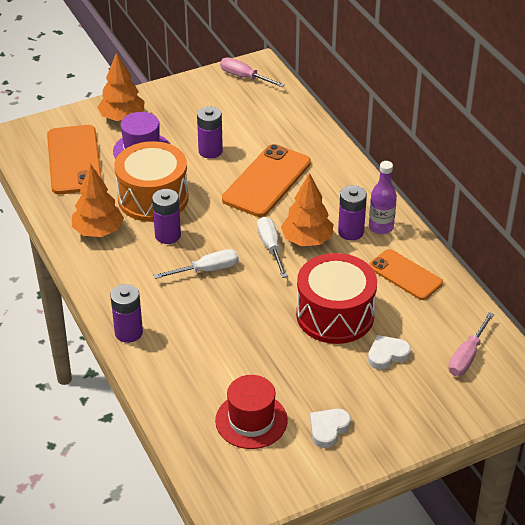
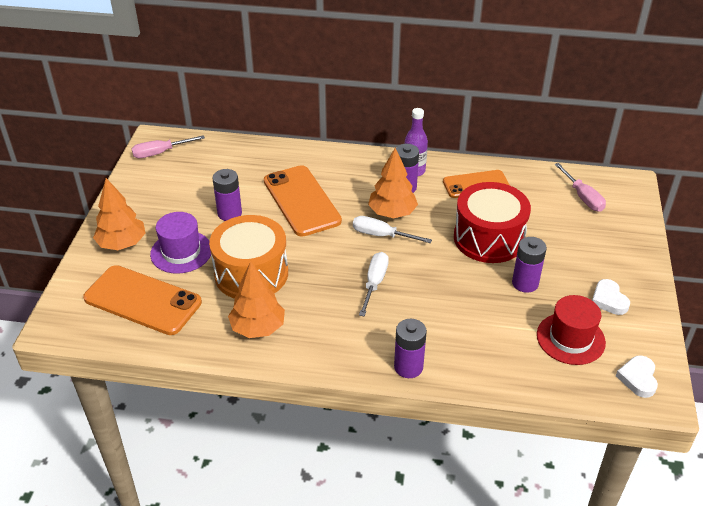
camera: 55 degrees left, 0 degrees up
(168, 235) = (308, 286): purple battery -> purple battery (525, 283)
(387, 354) = (552, 233): white heart -> white heart (638, 378)

